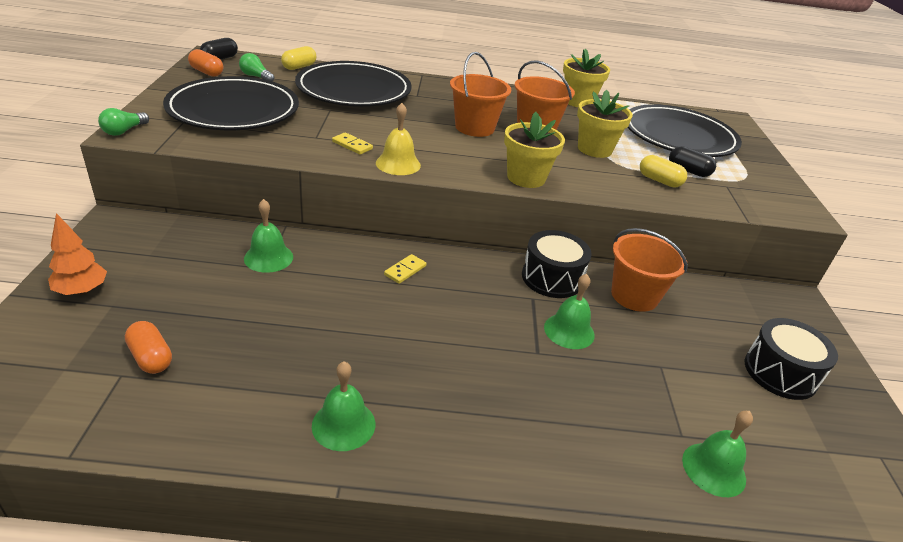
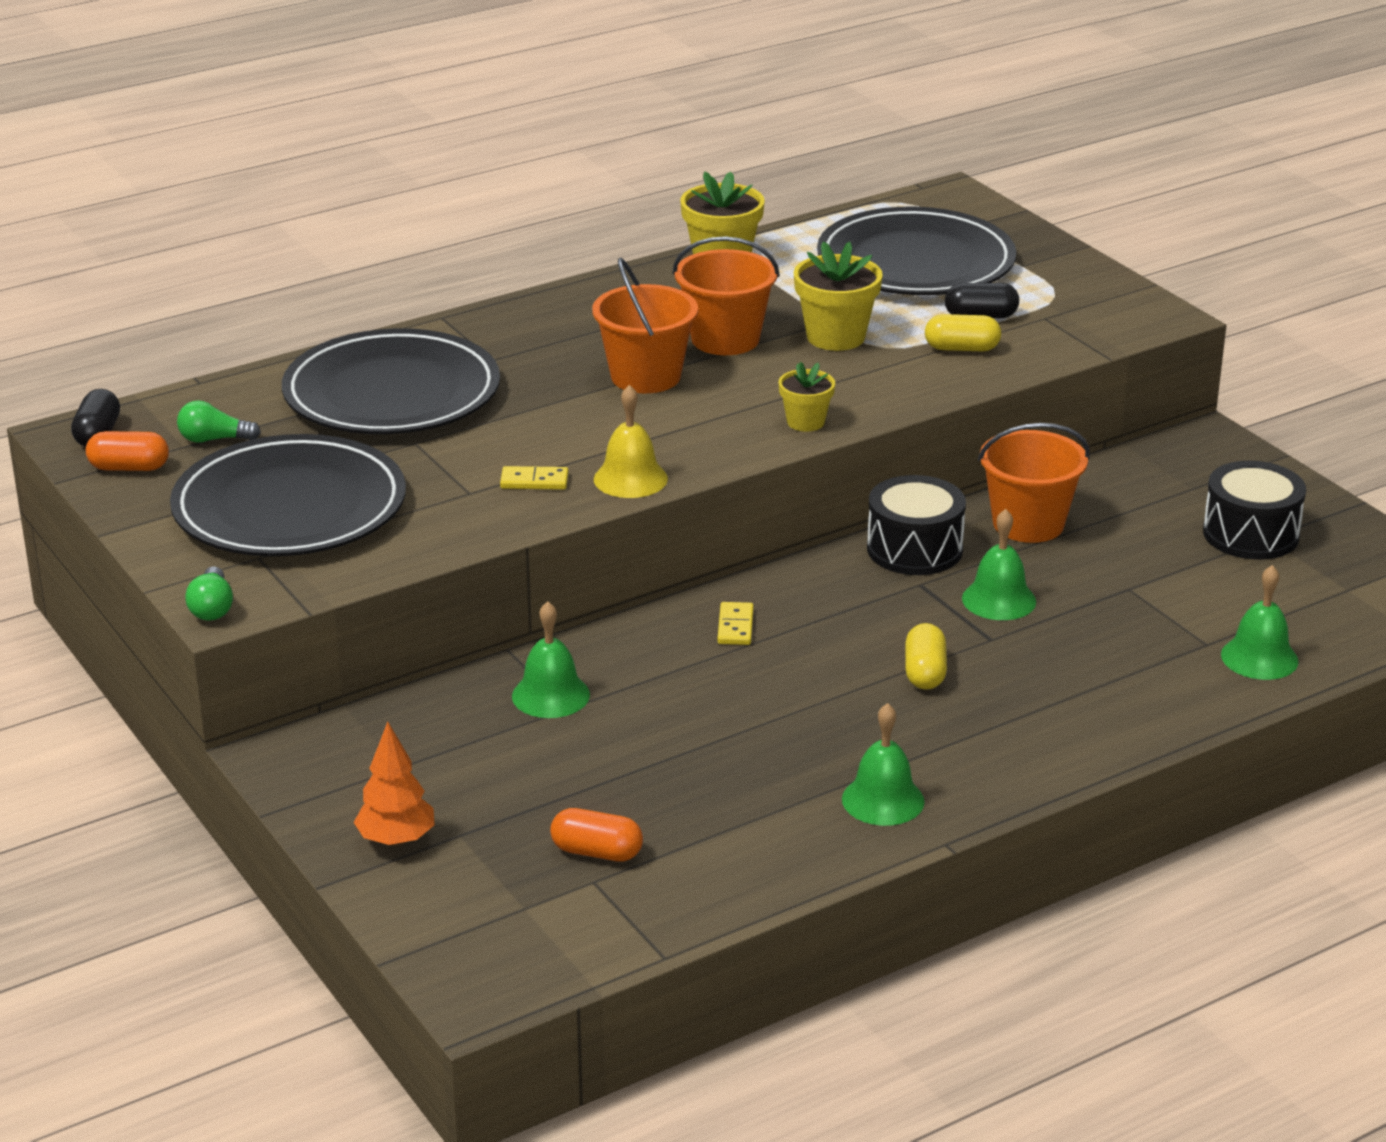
camera: 30 degrees left, 5 degrees down
(299, 67) = (243, 391): yellow capsule -> yellow capsule (925, 673)
(526, 178) = (805, 422): yellow flower pot -> yellow flower pot, size x0.61

